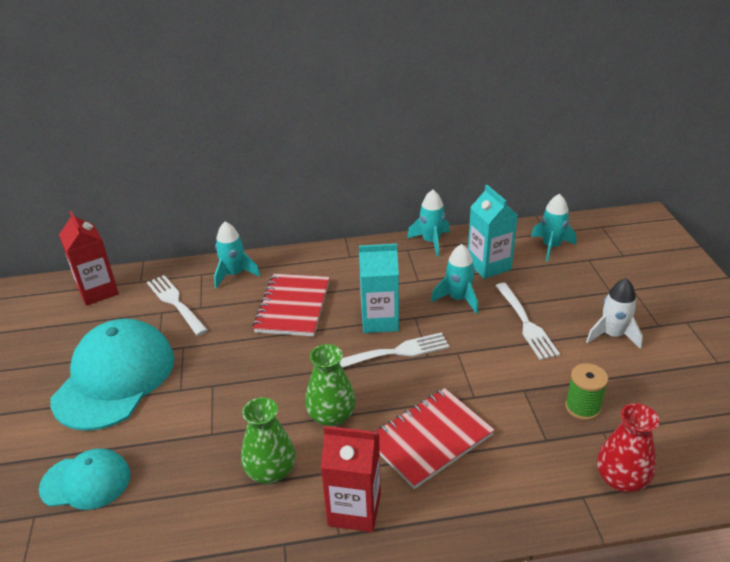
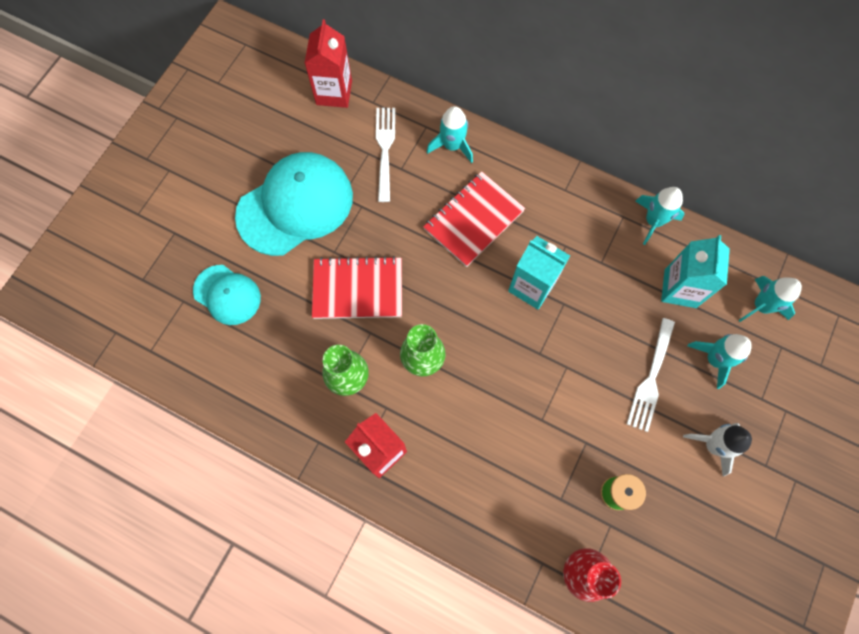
camera: 35 degrees right, 35 degrees up
(394, 352) = (516, 330): white fork -> none
(430, 439) = (476, 433): red notebook -> red notebook (358, 289)
(458, 299) = (617, 309): turquoise rocket -> turquoise rocket (714, 359)

